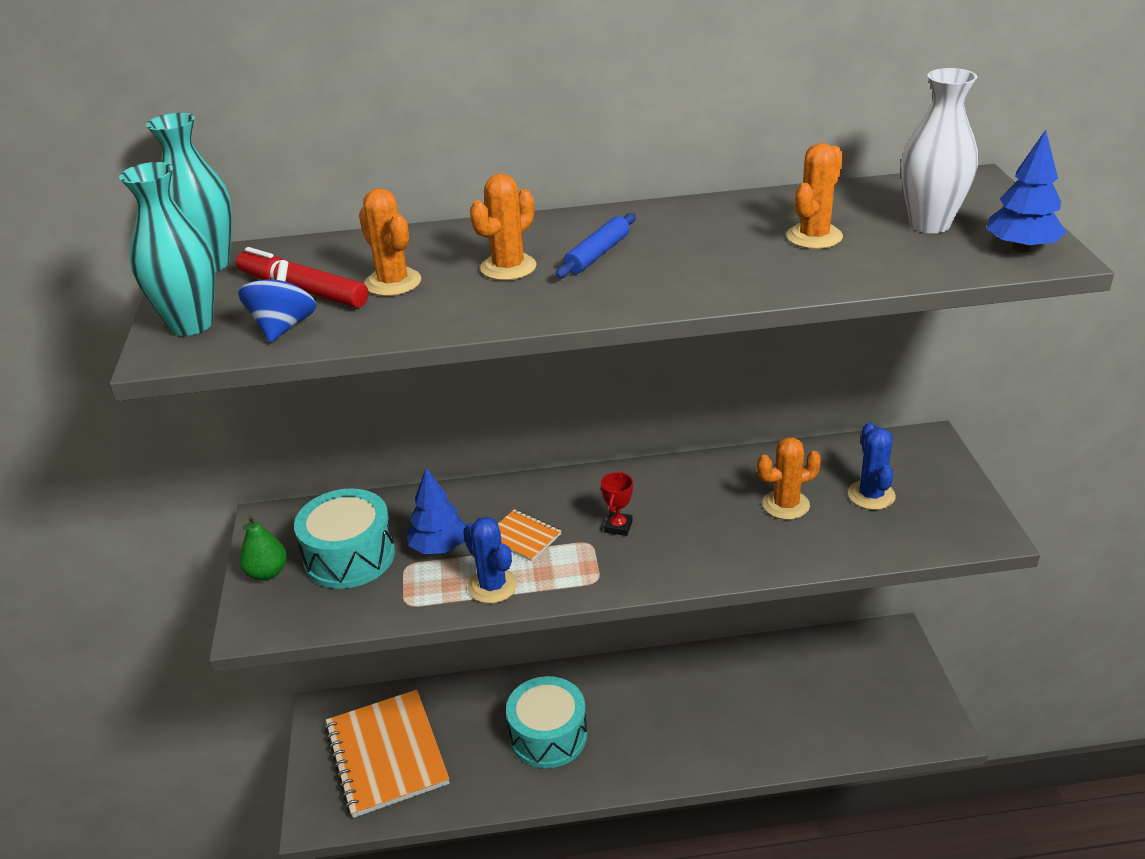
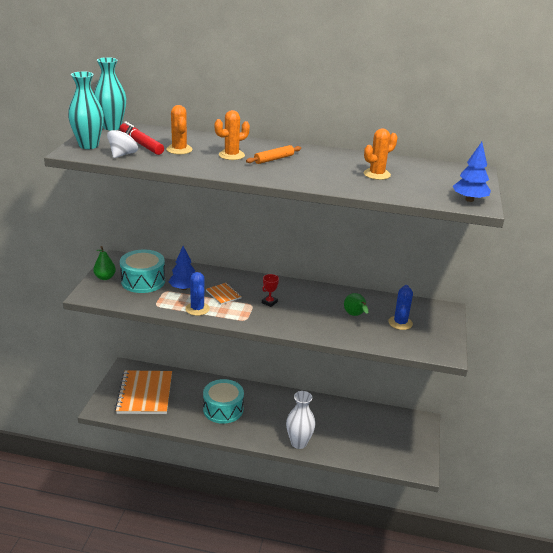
camera: 15 degrees right, 5 degrees down
(283, 327) = (123, 154): blue spinning top -> white spinning top
(597, 254) = (274, 159): blue rolling pin -> orange rolling pin
(786, 505) = (355, 315): orange cactus -> green pear
(930, 224) = (436, 182): white vase -> white vase (299, 443)

